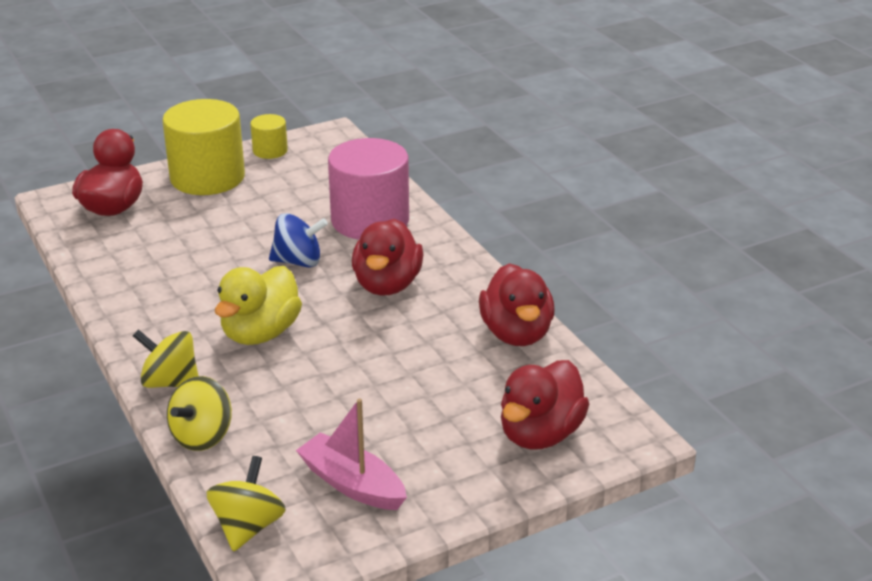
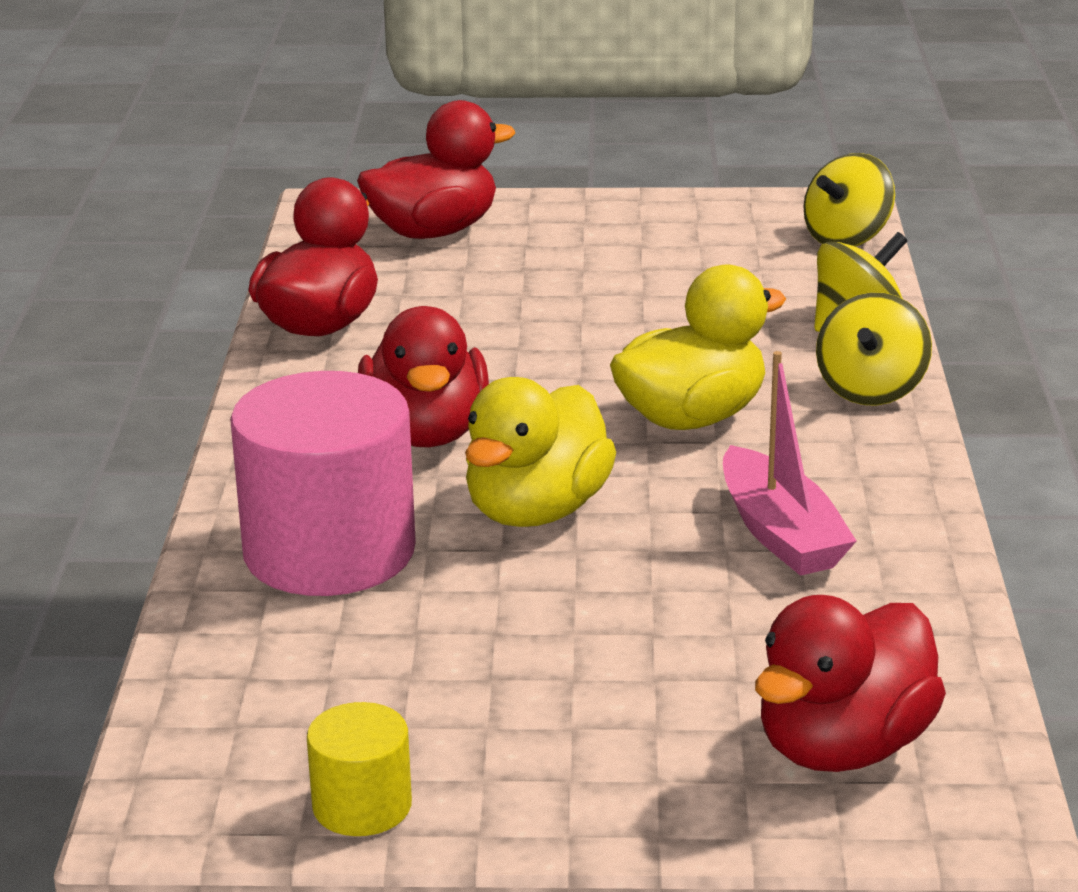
camera: 150 degrees left, 5 degrees down
(170, 382) = (871, 390): yellow spinning top -> yellow spinning top turned 60 degrees clockwise
(207, 177) = (574, 768): yellow cylinder -> none
(298, 261) = (536, 511): blue spinning top -> yellow duck
(352, 484) = (699, 243): pink boat -> pink boat (780, 533)
(387, 285) = (426, 433): red duck -> red duck turned 135 degrees clockwise

